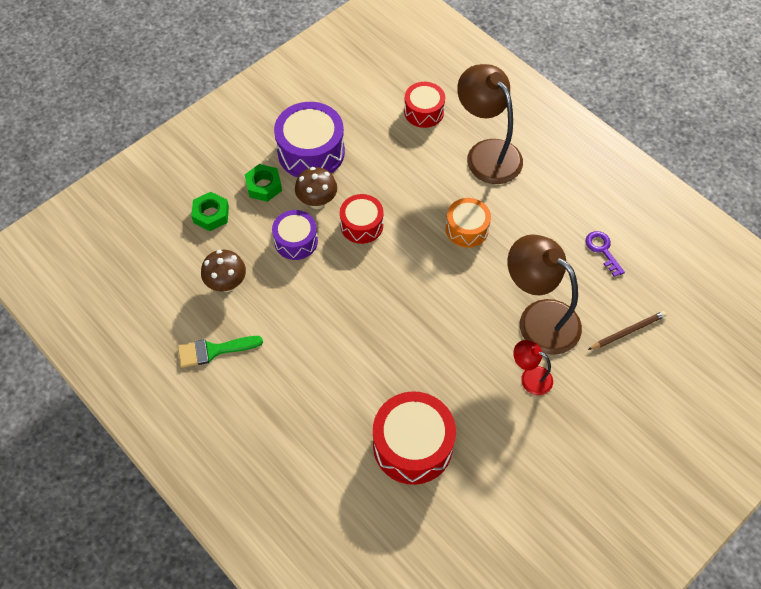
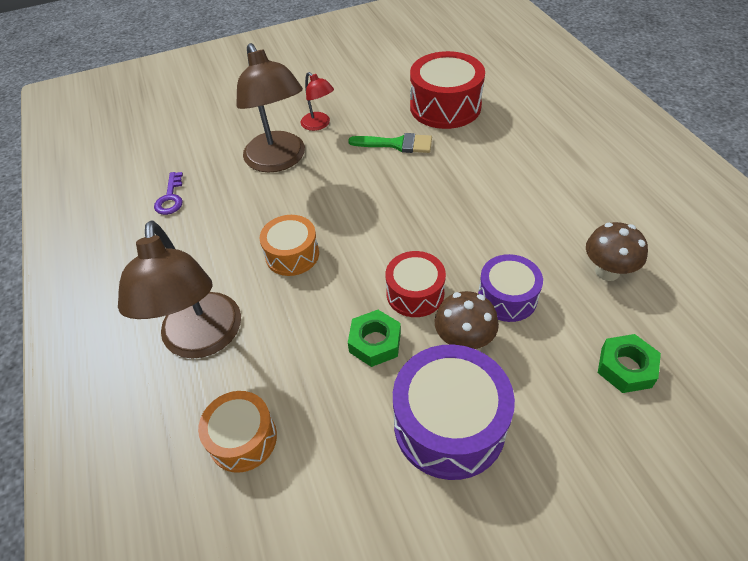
camera: 155 degrees left, 10 degrees down
(213, 351) = (627, 210): green brush -> green brush (397, 144)
(264, 186) = (538, 389): green nut -> green nut (375, 342)
(424, 112) = (243, 439): red drum -> orange drum
(627, 331) = (211, 135): brown pencil -> none

